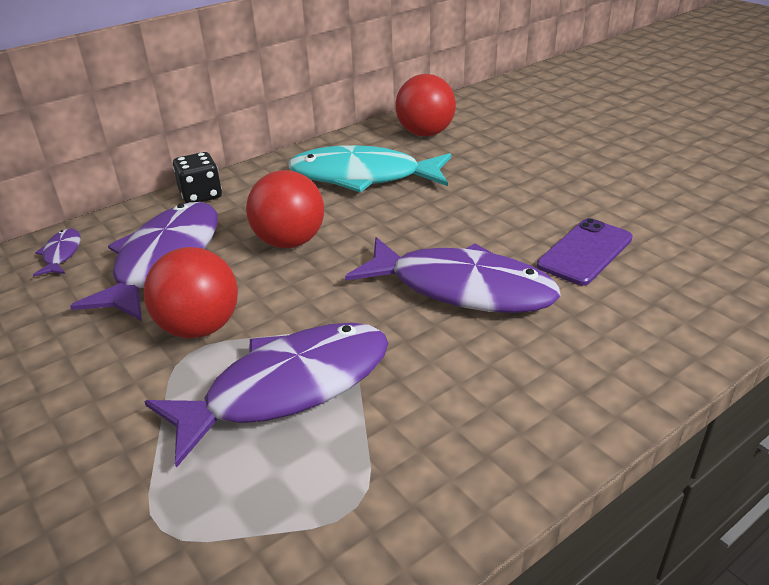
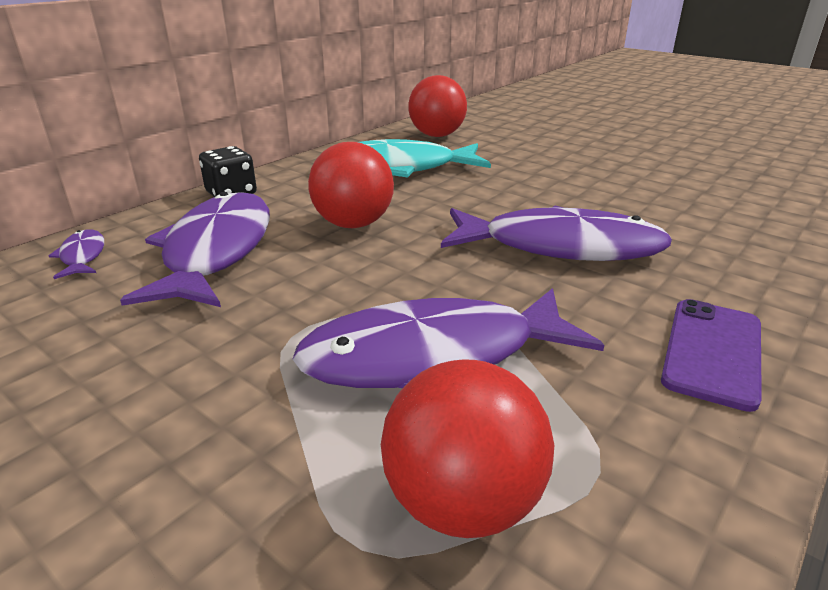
camera: 15 degrees left, 5 degrees down
(200, 328) = (293, 309): red ball -> red ball (462, 502)
(287, 388) = (434, 357): purple fish -> purple fish turned 150 degrees counterclockwise
(585, 252) = (653, 209): purple phone -> purple phone (712, 352)

